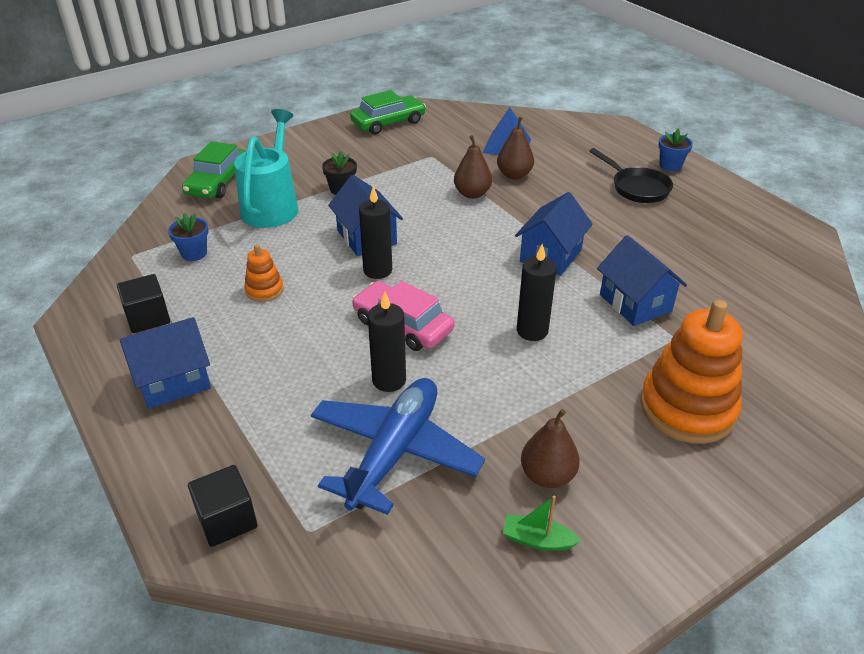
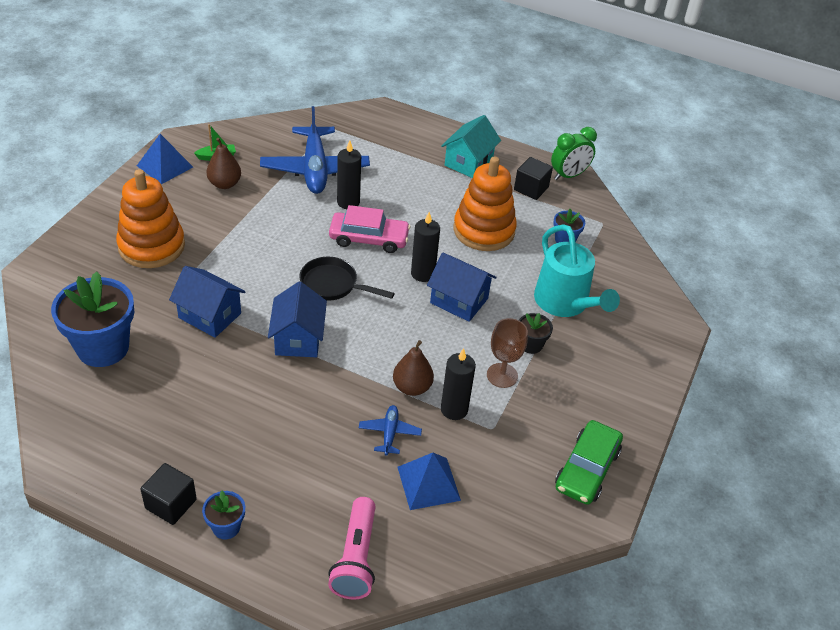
camera: 145 degrees right, 5 degrees up
(81, 317) = (569, 175): none -> green clock
(173, 381) = (468, 162): blue house -> turquoise house
(217, 182) = (639, 311): green car -> none
(227, 520) = (370, 120): black cube -> black cube (171, 504)
(264, 290) = (484, 230): orange stacking toy -> orange stacking toy, size x2.11
(389, 179) = (502, 375): none -> brown goblet
(514, 175) = (389, 433): brown pear -> blue plane
(532, 331) = (277, 265): black candle -> black candle (454, 409)
(584, 131) = (355, 558): none -> pink flashlight
(636, 553) = (164, 166): none -> blue pyramid
(637, 188) = (252, 467): black pan -> black pan (333, 285)
(762, 308) = (103, 348): none -> blue flower pot

